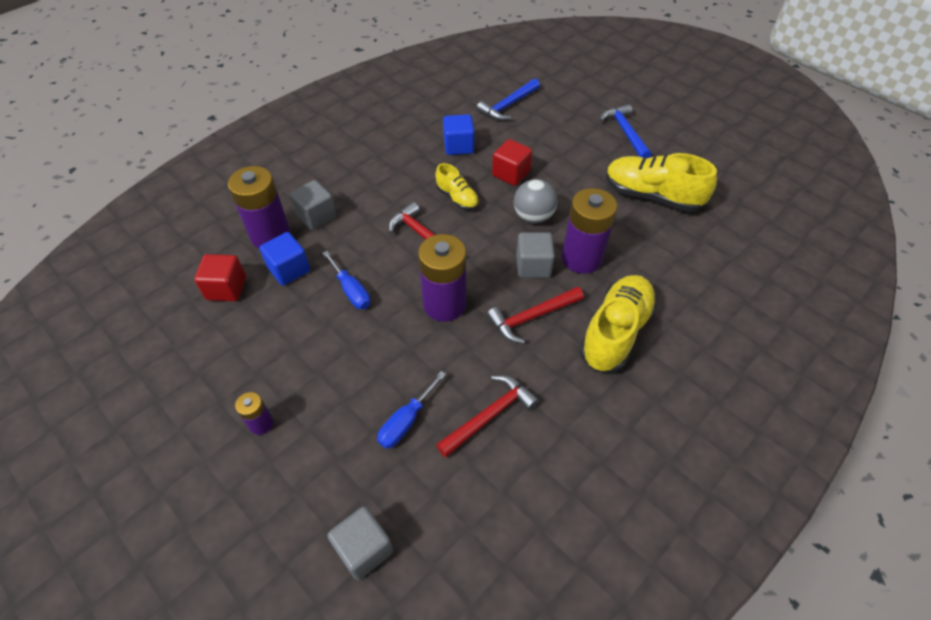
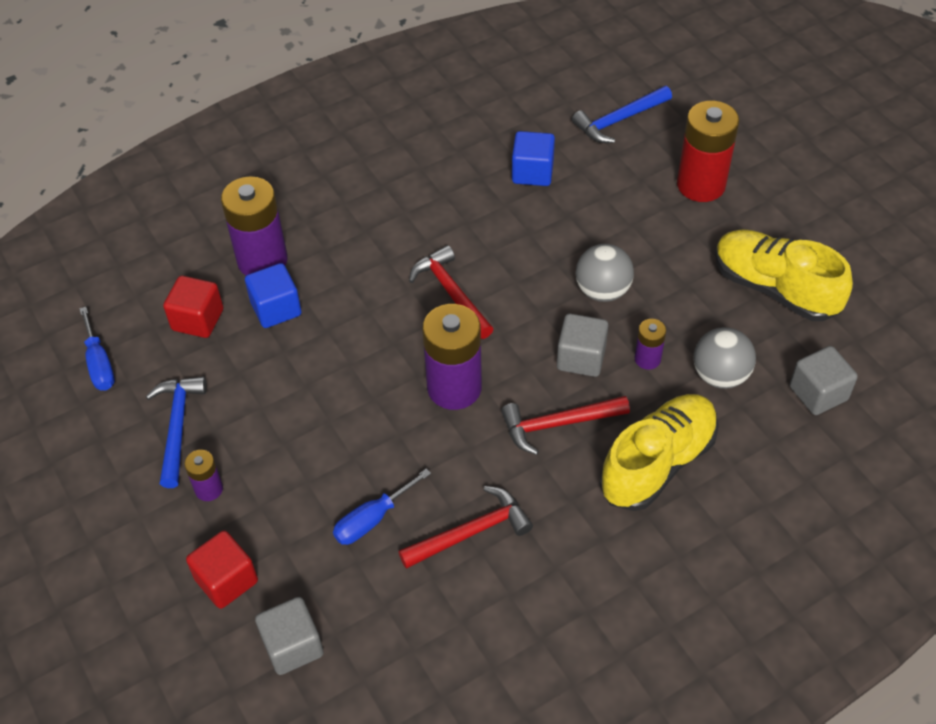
camera: 15 degrees right, 0 degrees up
(316, 216) = (323, 243): grey cube -> grey cube (818, 393)
(351, 290) = (345, 349): blue screwdriver -> blue screwdriver (99, 363)
(457, 198) = (509, 248): yellow shoe -> none
(511, 174) = (591, 224): red cube -> red cube (226, 580)
(577, 137) = (701, 185): none -> red battery
(581, 258) = (647, 359): purple battery -> purple battery, size x0.49
(625, 132) = (772, 187): blue hammer -> blue hammer (177, 427)
(637, 261) = (720, 375): none -> grey ball

